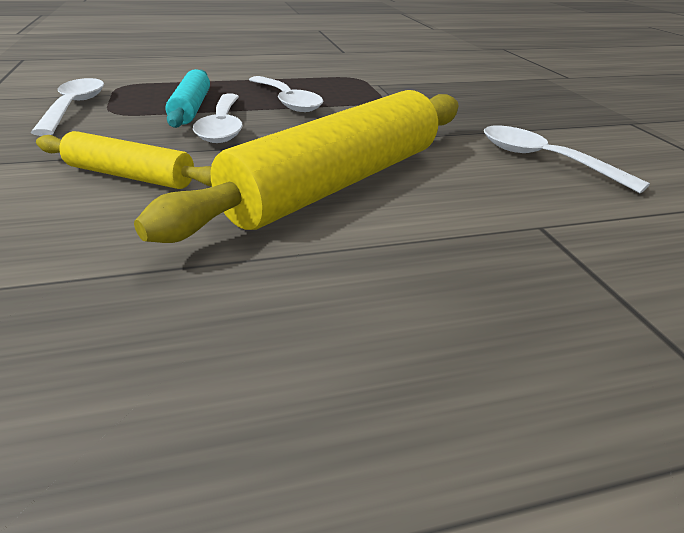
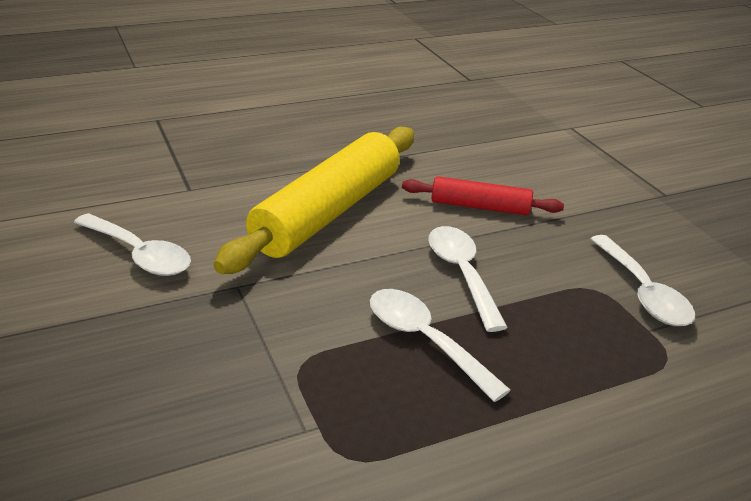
camera: 170 degrees right, 0 degrees up
(130, 176) = (480, 207): yellow rolling pin -> red rolling pin
(191, 108) = (524, 306): turquoise rolling pin -> none

